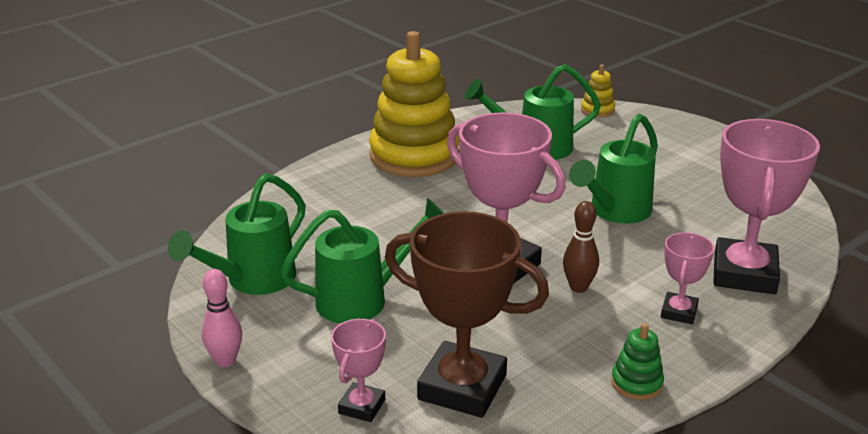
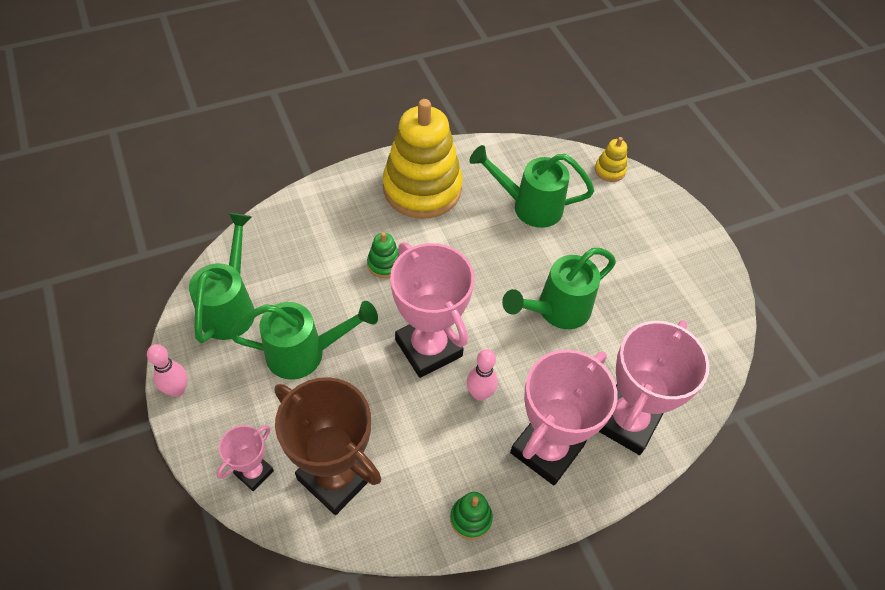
camera: 15 degrees right, 25 degrees up
(252, 281) = (231, 306): green watering can -> green watering can turned 135 degrees clockwise
(409, 215) = (384, 264): none -> green stacking toy
(578, 287) = (479, 394): brown bowling pin -> pink bowling pin
(679, 312) = (546, 449): pink trophy -> pink trophy, size x1.98

